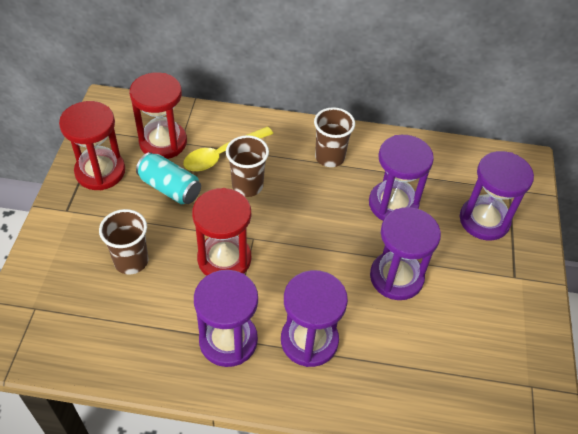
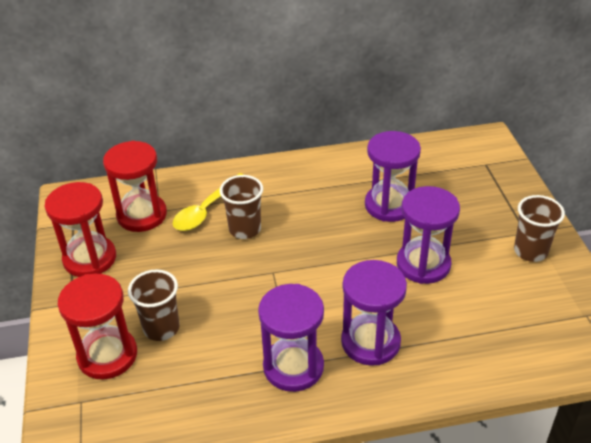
camera: 15 degrees left, 10 degrees down
(170, 188) = (169, 253): turquoise can -> none
(224, 259) = (254, 298): red hourglass -> red hourglass (107, 355)
(330, 157) = (311, 183): brown cup -> brown cup (530, 251)
(484, 220) = (476, 195): purple hourglass -> none

